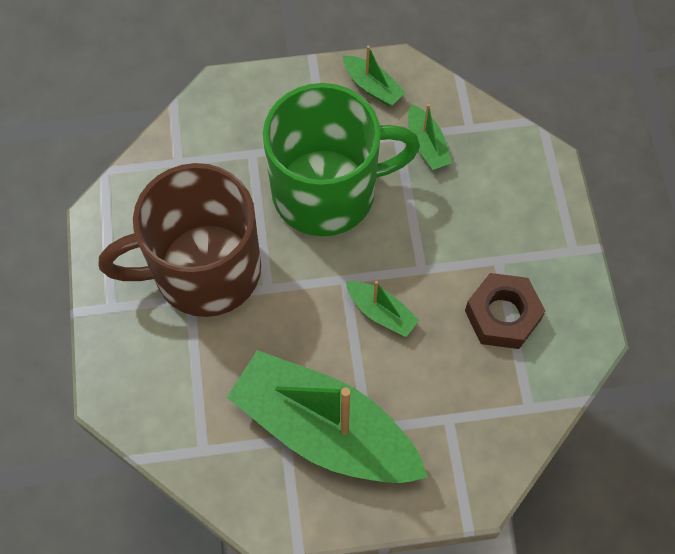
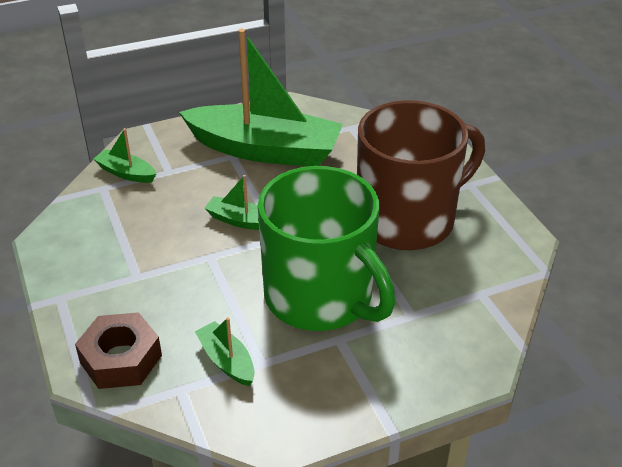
camera: 165 degrees right, 25 degrees down
(327, 191) = (320, 297): green mug -> green mug turned 105 degrees counterclockwise
(372, 86) = (306, 410): green boat -> green boat (126, 173)
(502, 315) = (129, 238): brown nut -> brown nut (121, 359)

